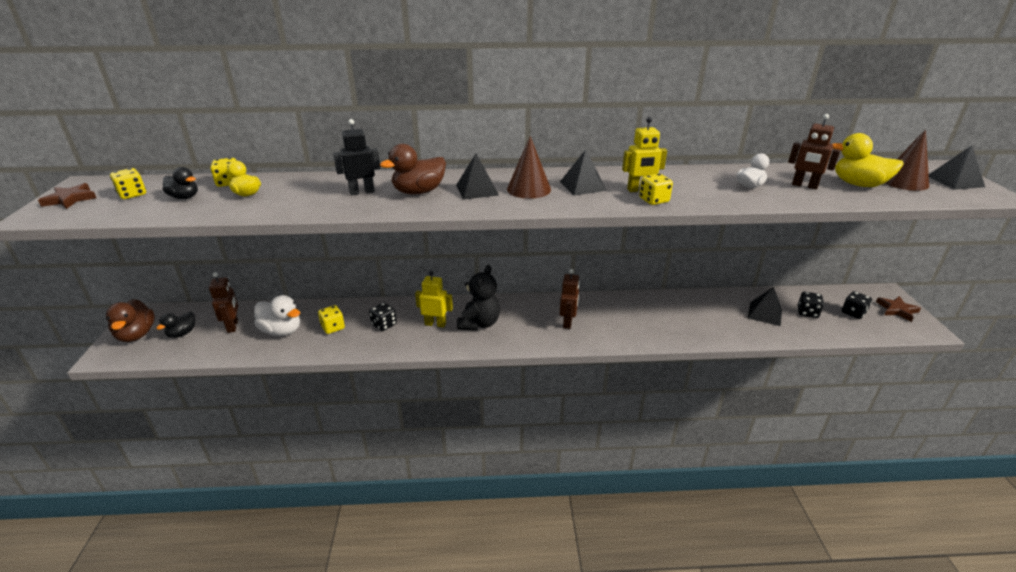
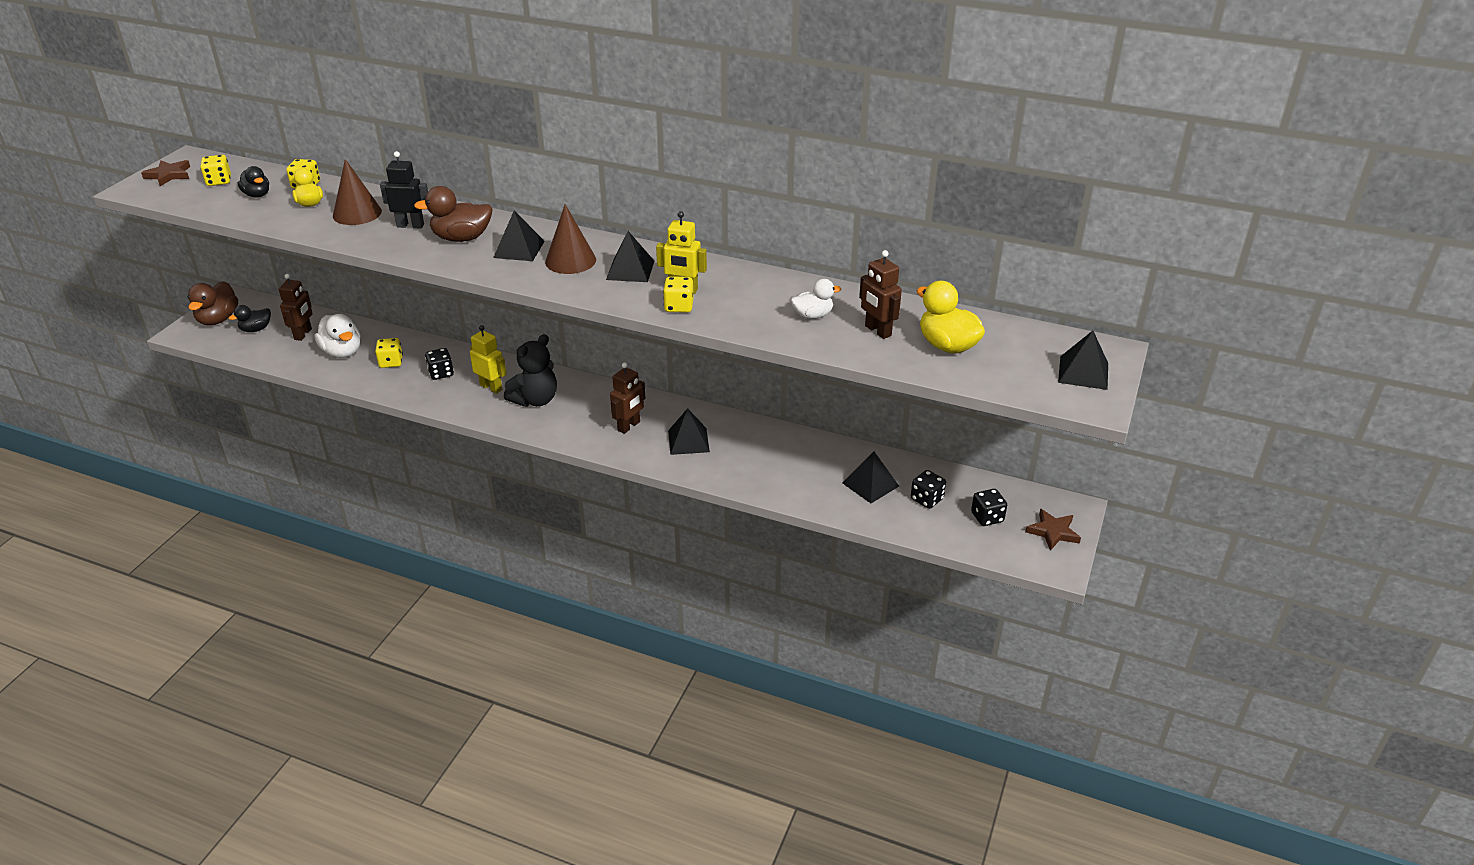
camera: 25 degrees right, 5 degrees up
(619, 320) = (688, 441): none -> black pyramid
(903, 182) = (1013, 356): brown cone -> brown cone (357, 213)

